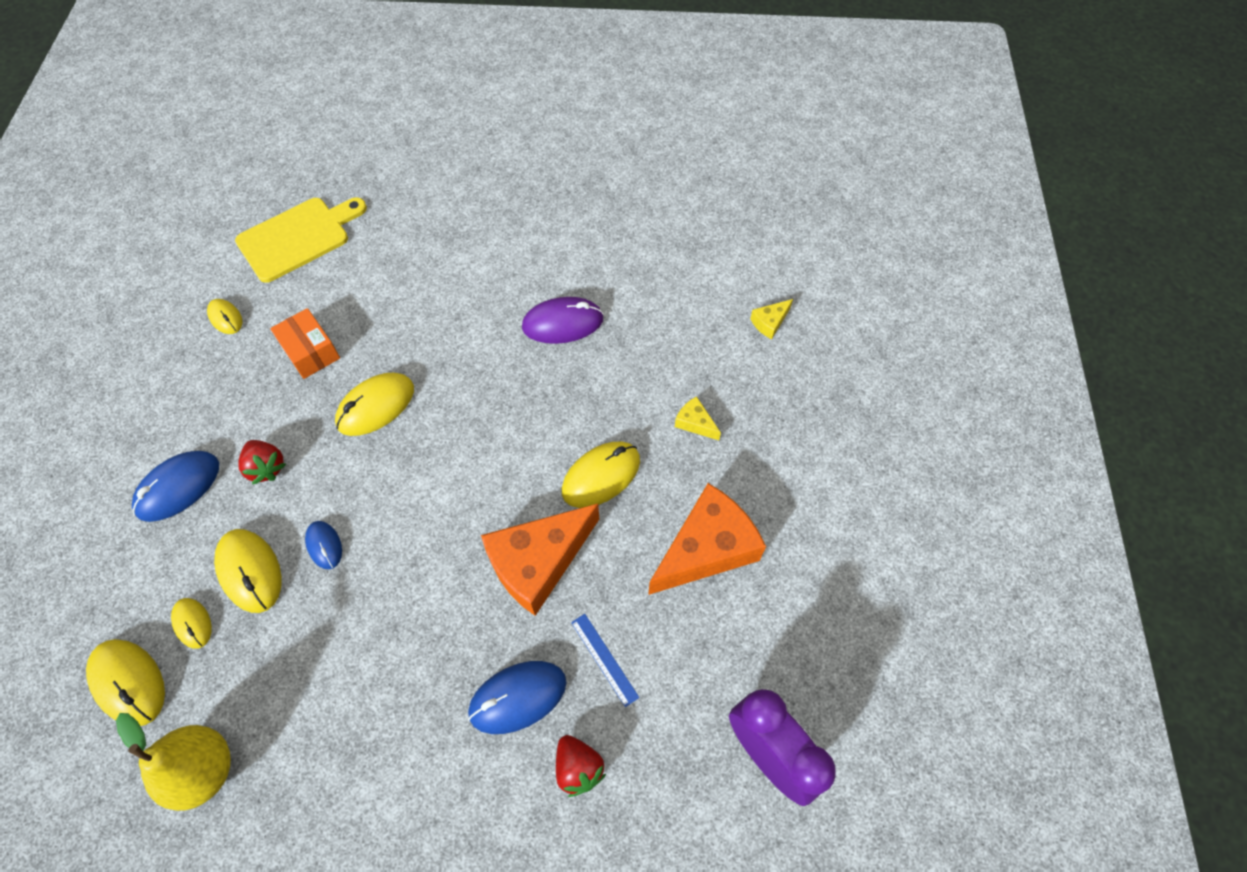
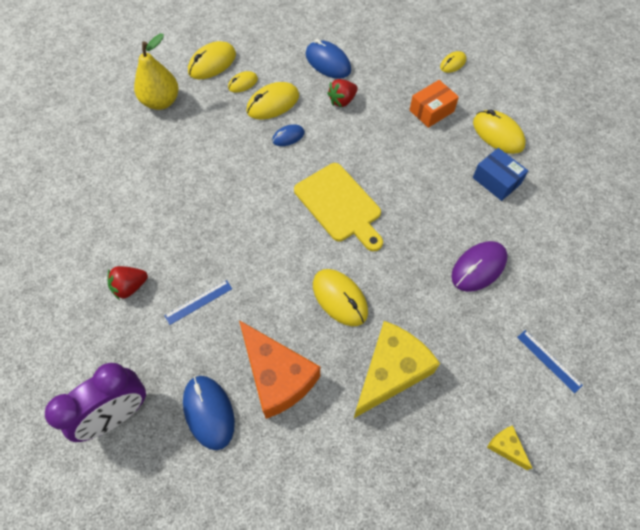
camera: 90 degrees right, 0 degrees up
(298, 237) = (529, 91): yellow cutting board -> yellow cutting board (340, 205)
(375, 406) = (391, 152): yellow mouse -> yellow mouse (498, 134)
(440, 291) = (496, 181): none -> blue box
(517, 697) = (179, 250): blue mouse -> blue mouse (209, 412)
(538, 562) = (271, 258): orange cheese -> none
(562, 323) = (478, 267): purple mouse -> purple mouse turned 60 degrees clockwise
(676, 273) = (549, 360): none -> blue ruler
(695, 423) = (391, 372): yellow cheese -> yellow cheese, size x2.33

